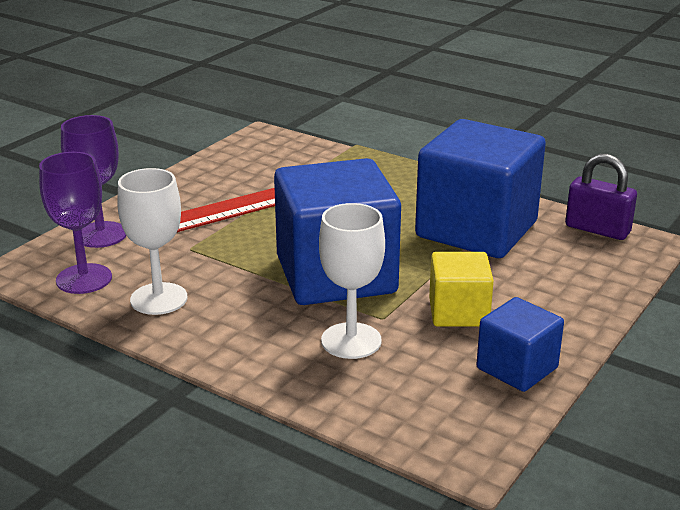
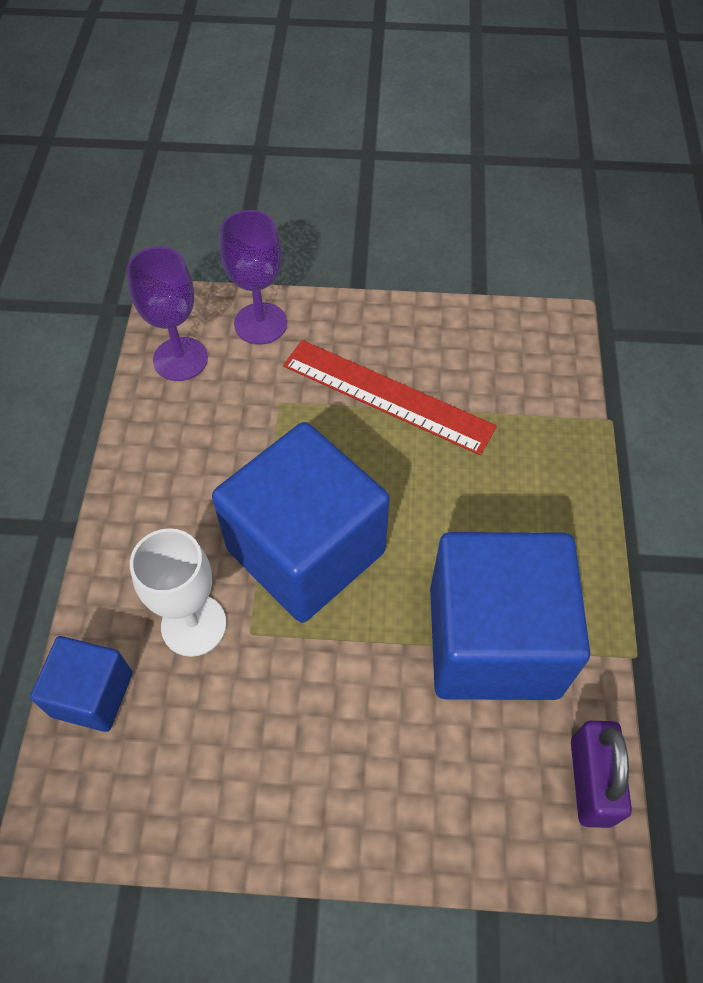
camera: 60 degrees right, 30 degrees up
(159, 299) = (180, 432): white goblet -> none
(458, 312) = (300, 701): yellow cube -> none
(517, 368) = (223, 806): blue cube -> blue cube (92, 694)

